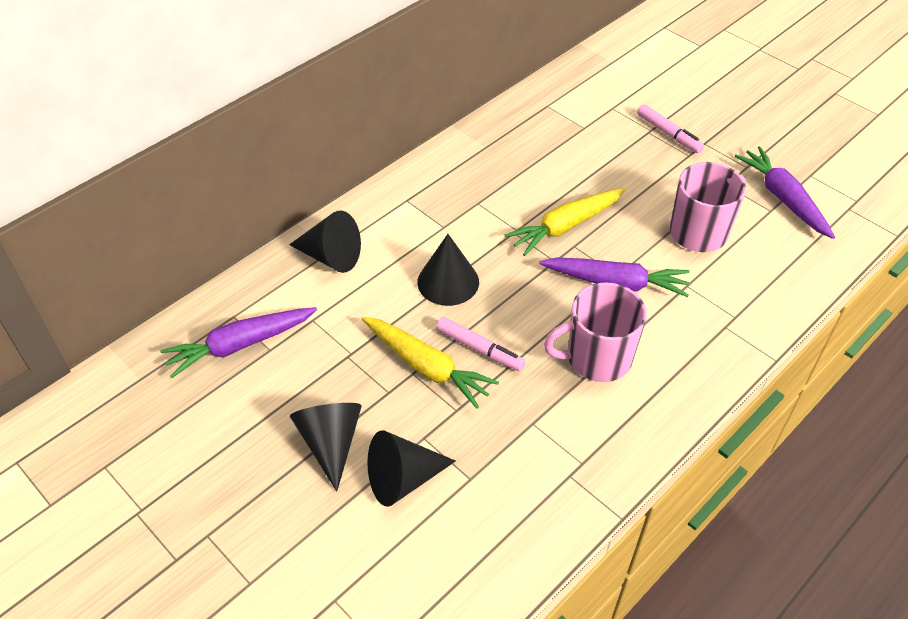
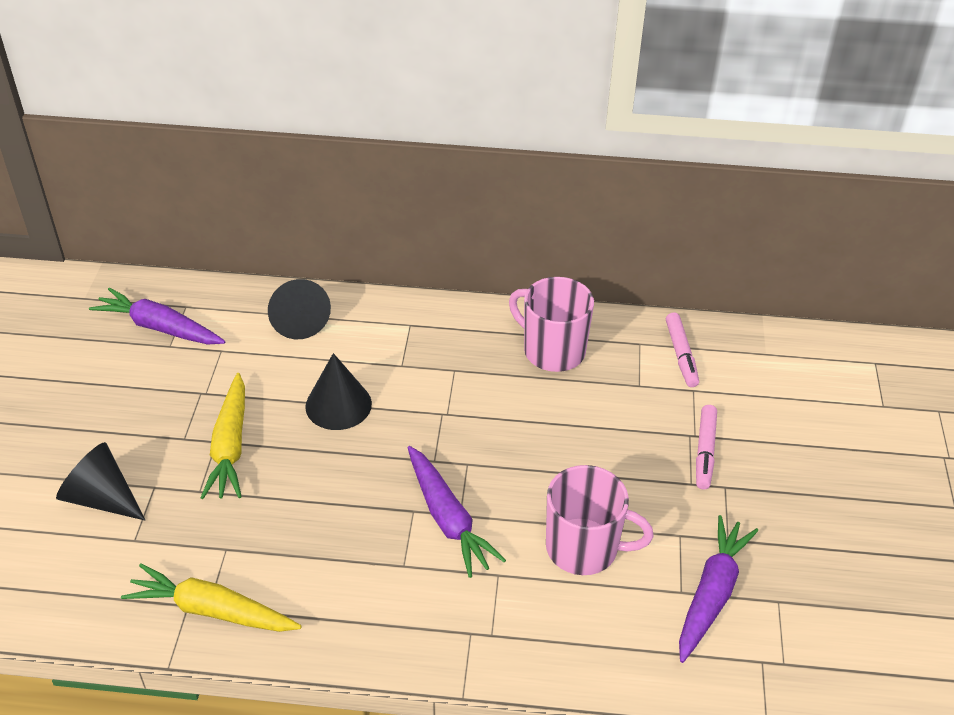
camera: 50 degrees right, 5 degrees down
(331, 443) = (105, 435): black cone -> none
(479, 349) = (279, 468): pink marker -> pink marker (681, 355)
(565, 227) = (485, 444): yellow carrot -> yellow carrot (211, 610)
(597, 358) = (340, 554): pink mug -> pink mug (552, 351)

